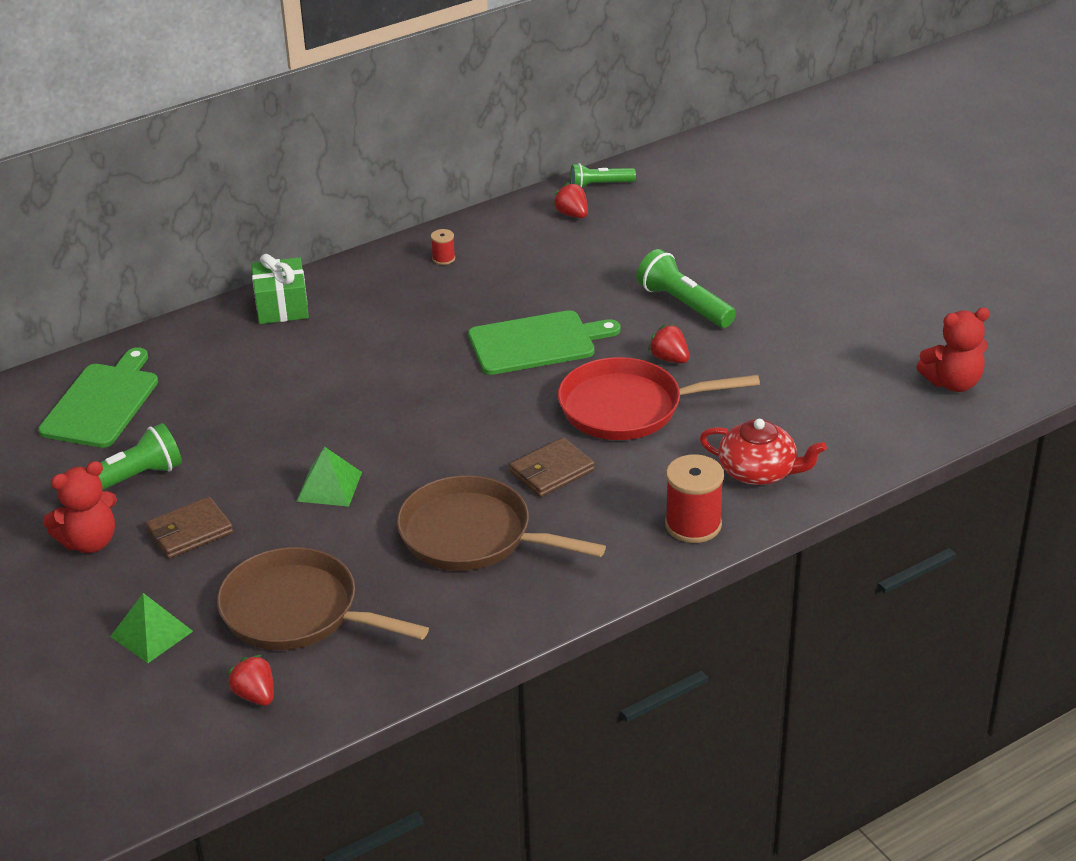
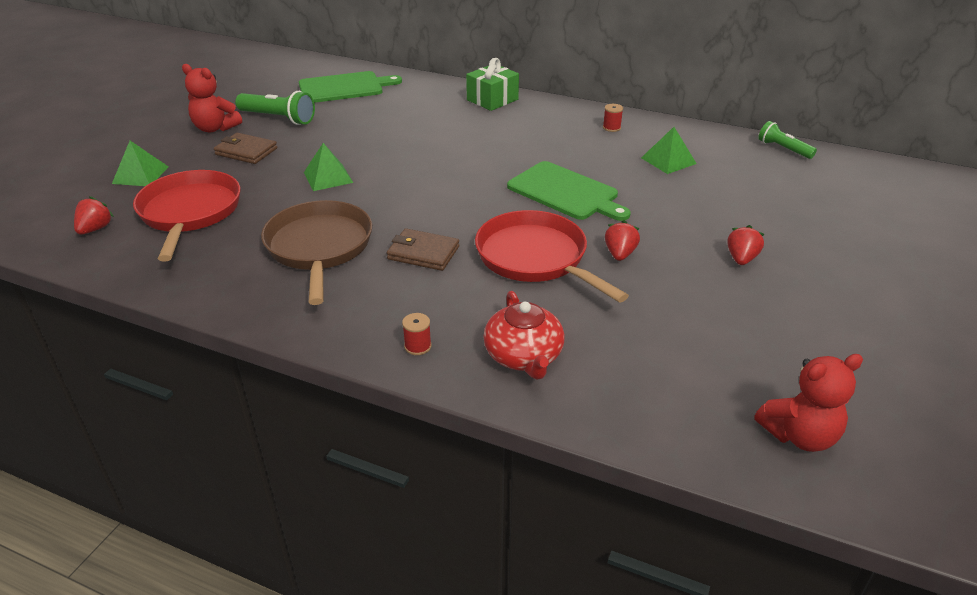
camera: 55 degrees right, 0 degrees up
(297, 611) = (190, 213): brown pan -> red pan
(546, 257) = (668, 160): none -> green pyramid
(572, 214) = (731, 152): red strawberry -> red strawberry (741, 259)
(684, 304) = (696, 235): green flashlight -> none
(693, 525) = (418, 346): red spool -> red spool, size x0.49
(953, 383) = (799, 435): red teddy bear -> red teddy bear turned 60 degrees counterclockwise

